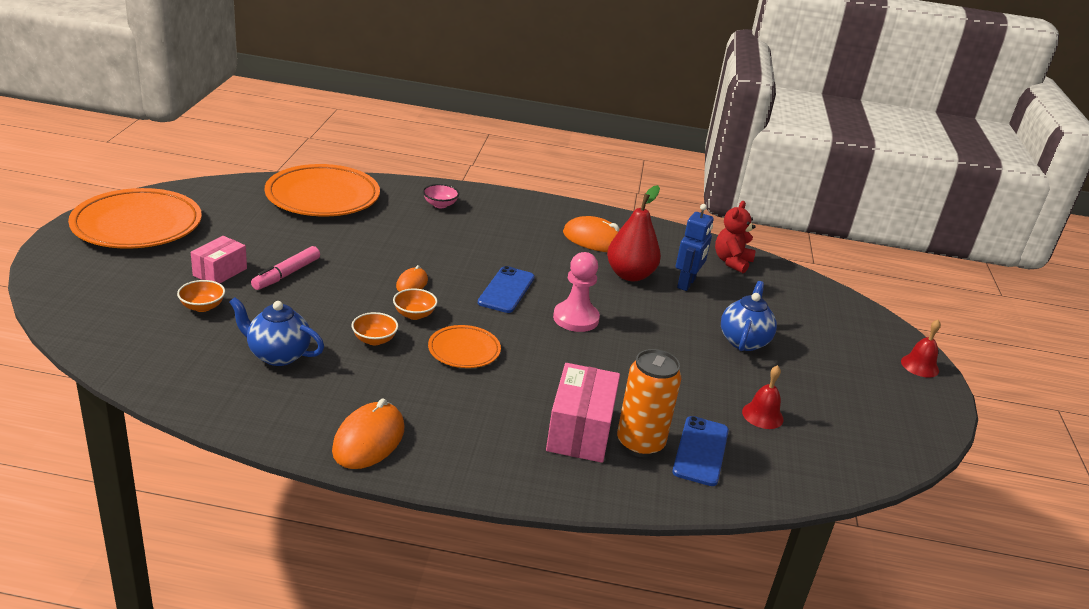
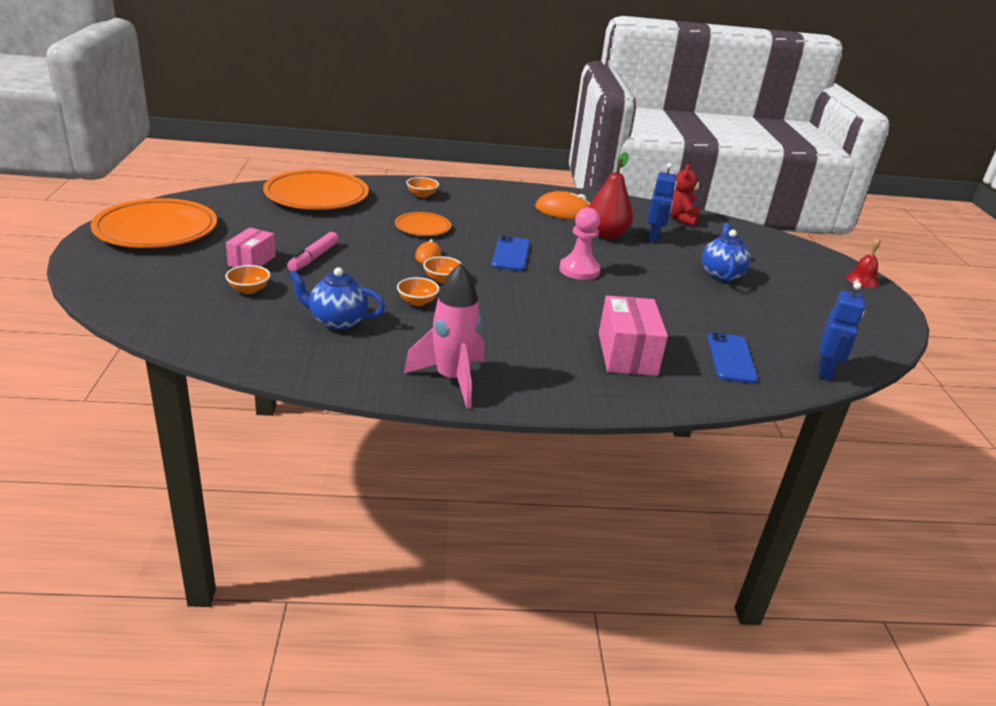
camera: 10 degrees left, 0 degrees up
(369, 440) = (451, 380): orange mouse -> pink rocket
(440, 205) = (422, 195): pink bowl -> orange bowl
(464, 350) = (498, 302): orange plate -> orange plate (422, 227)
(640, 444) = (680, 358): orange can -> none
(762, 415) = (764, 327): red bell -> none
(808, 481) = (825, 371): none -> blue robot

